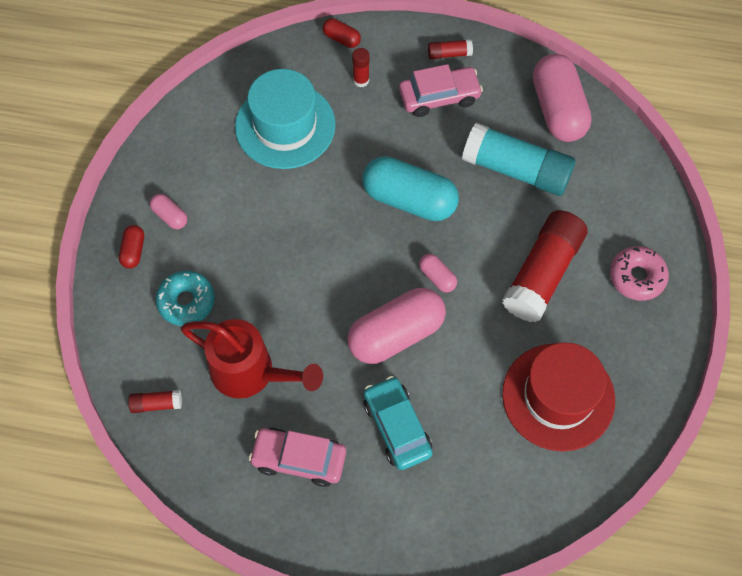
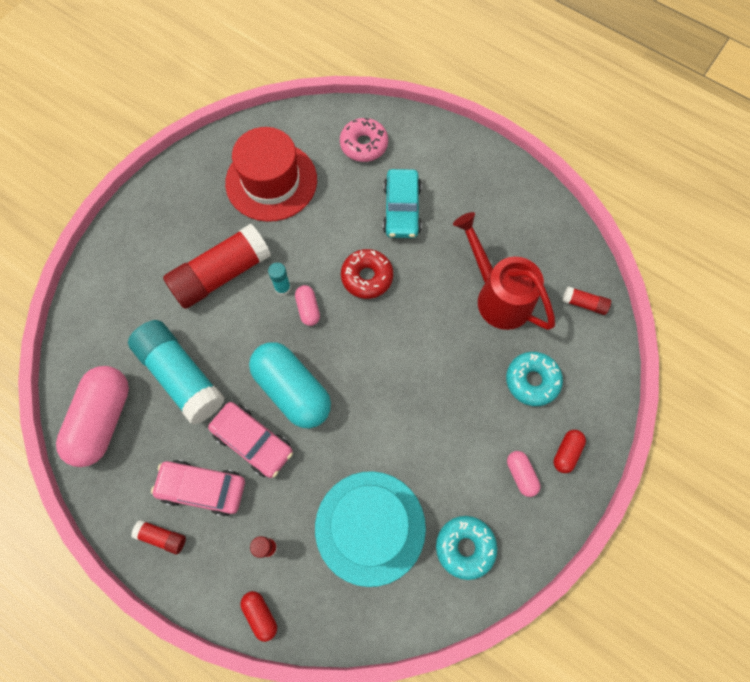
camera: 155 degrees left, 5 degrees up
(199, 143) = (465, 547): none -> turquoise donut
(299, 459) = (485, 218): pink car -> pink car (253, 442)
(396, 334) = (367, 277): pink capsule -> red donut
(474, 286) = (283, 288): none -> turquoise glue stick
(637, 277) = (150, 240): pink donut -> pink donut (364, 145)

